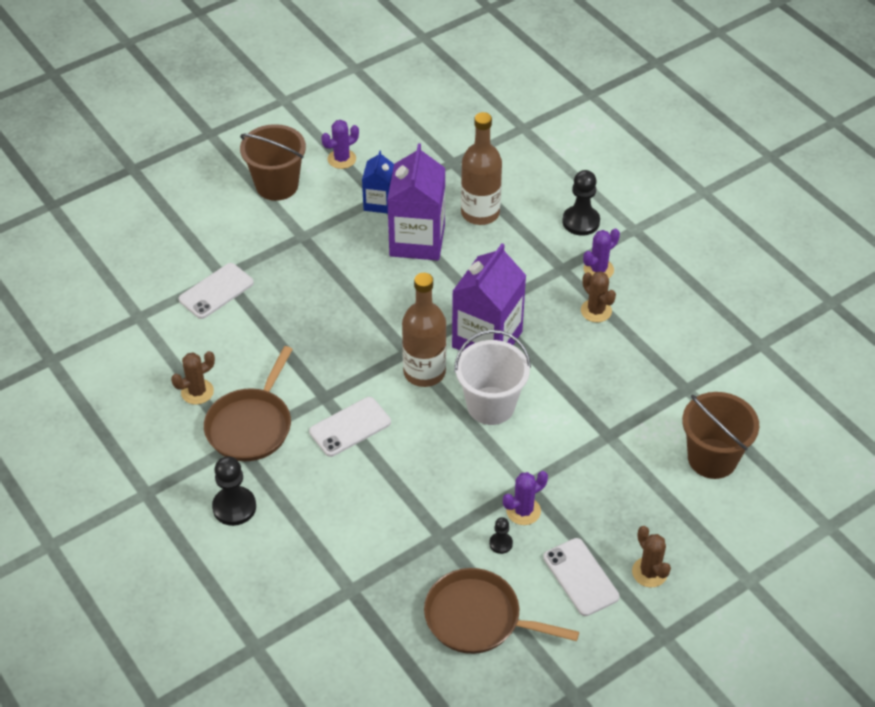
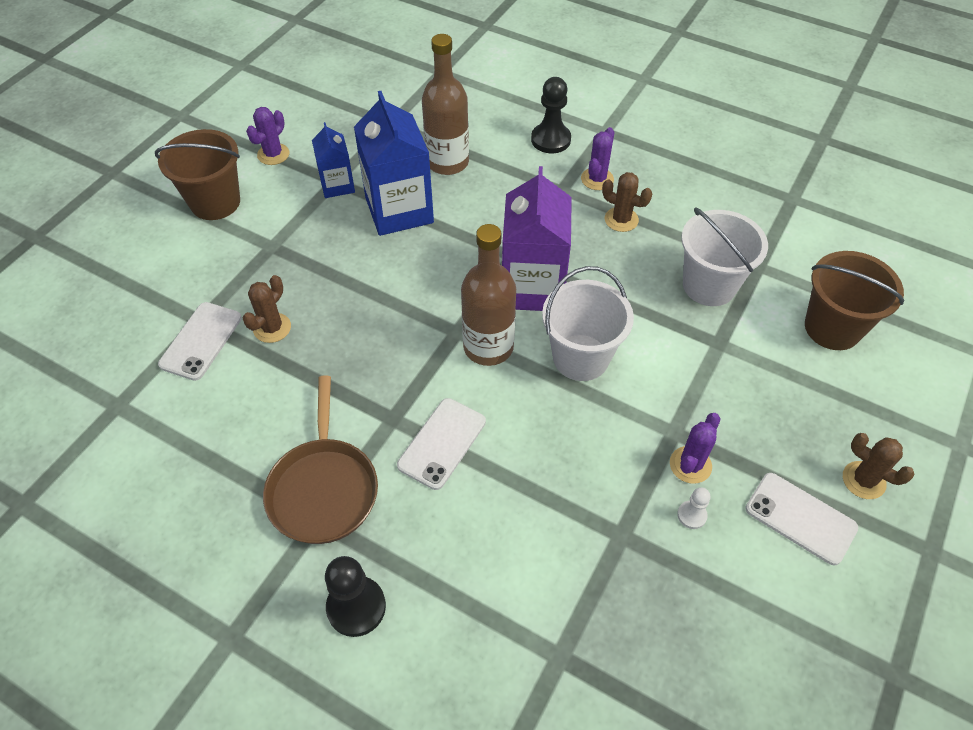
camera: 25 degrees left, 5 degrees up
(197, 392) = (235, 472): brown cactus -> brown cactus (272, 328)
(417, 240) = (399, 210): purple carton -> blue carton
(478, 618) = (727, 624): brown pan -> none
(500, 543) = (691, 515): black pawn -> white pawn
(632, 389) = (709, 285): none -> white bucket

